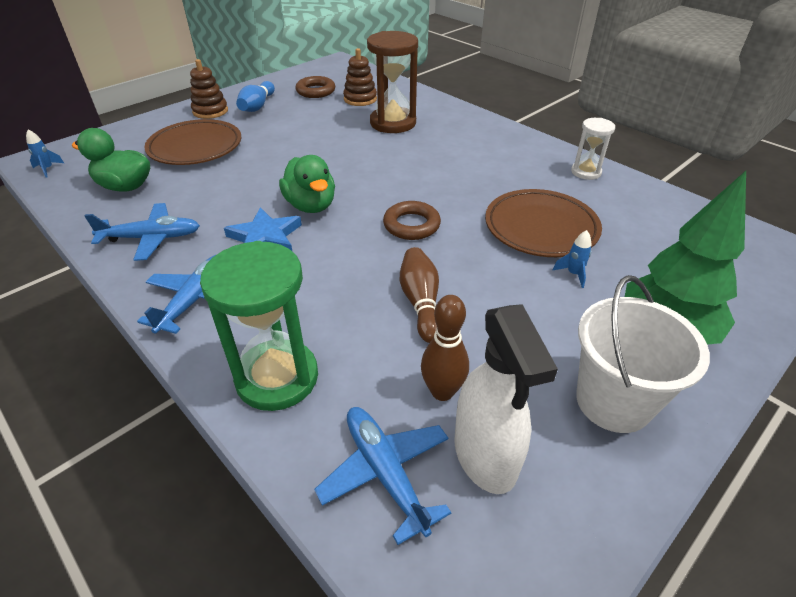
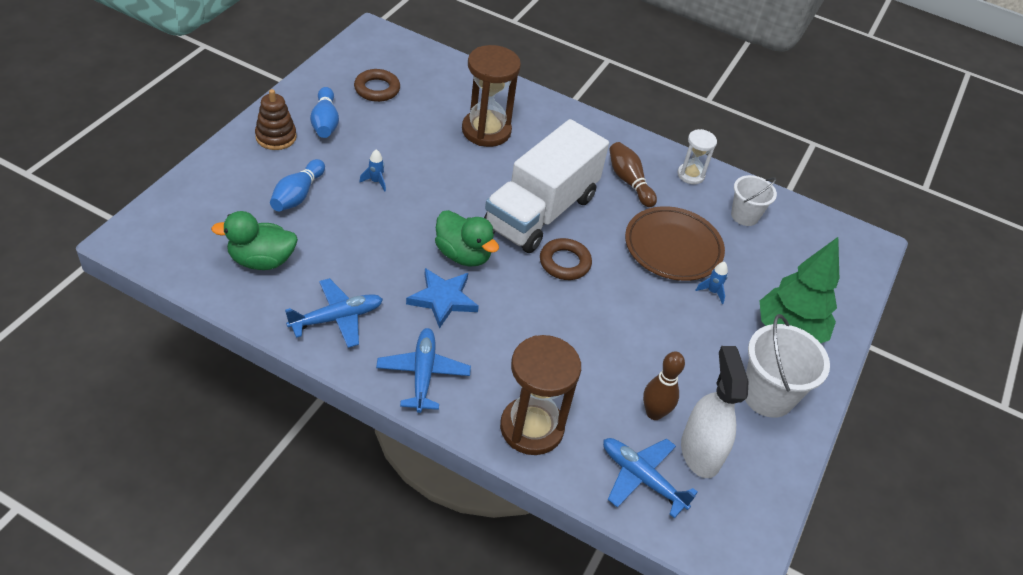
camera: 25 degrees left, 5 degrees up
(48, 169) = (155, 250): blue rocket -> blue rocket (376, 181)
(195, 147) = (297, 195): brown plate -> blue bowling pin
(277, 377) = (531, 428): green hourglass -> brown hourglass
(360, 99) = (433, 97): brown stacking toy -> none
(410, 182) = (541, 212): none -> white truck
(421, 302) = (607, 341): brown bowling pin -> brown bowling pin (629, 181)
(485, 456) = (700, 452): white spray bottle -> white spray bottle turned 150 degrees counterclockwise
(638, 211) = (744, 216): none -> white bucket

